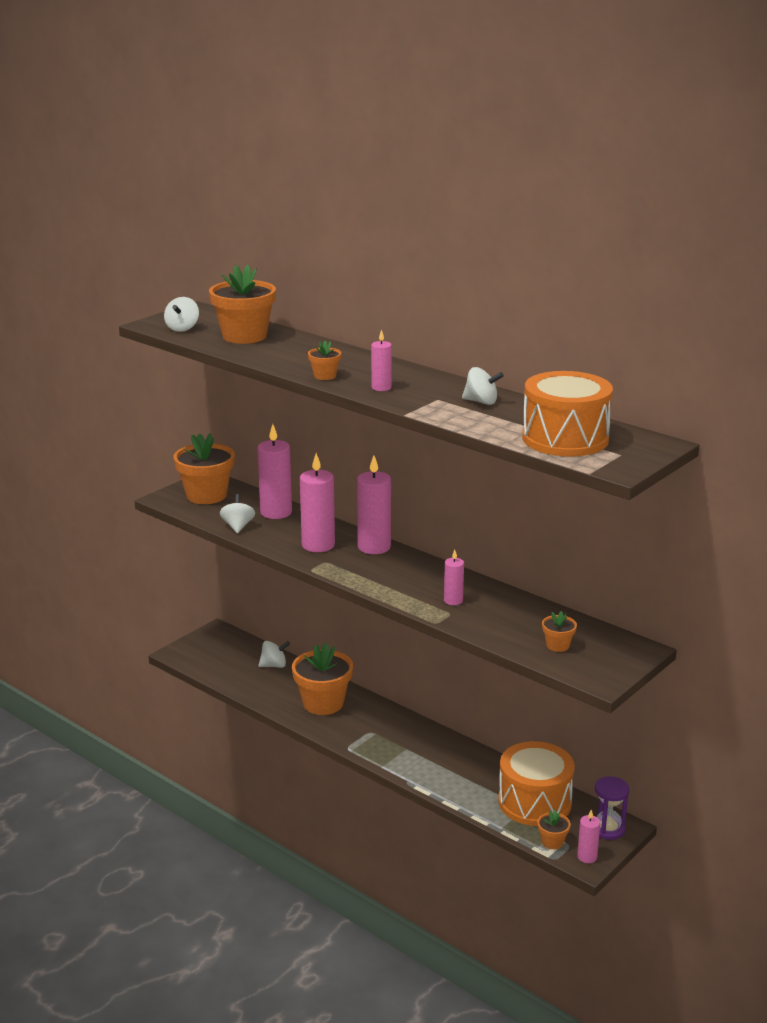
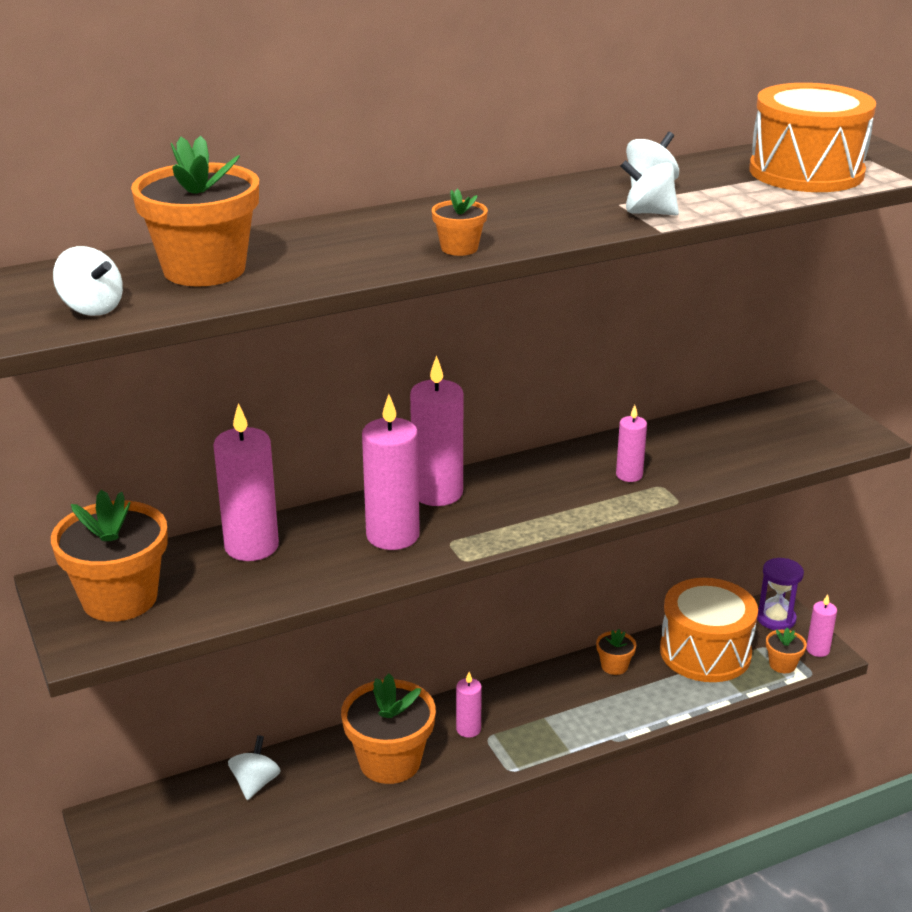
camera: 65 degrees left, 5 degrees up
(238, 526) = (265, 592): white spinning top -> white spinning top (648, 213)
(381, 388) = (544, 225): pink candle -> pink candle (468, 729)
(557, 645) = (776, 439): orange flower pot -> orange flower pot (614, 666)

